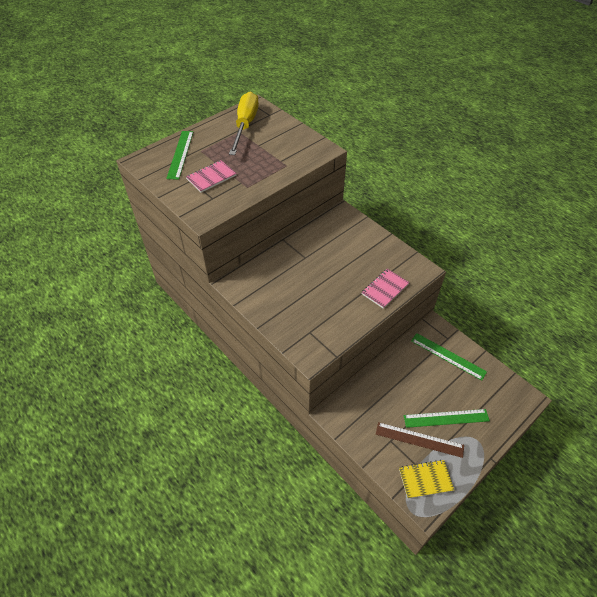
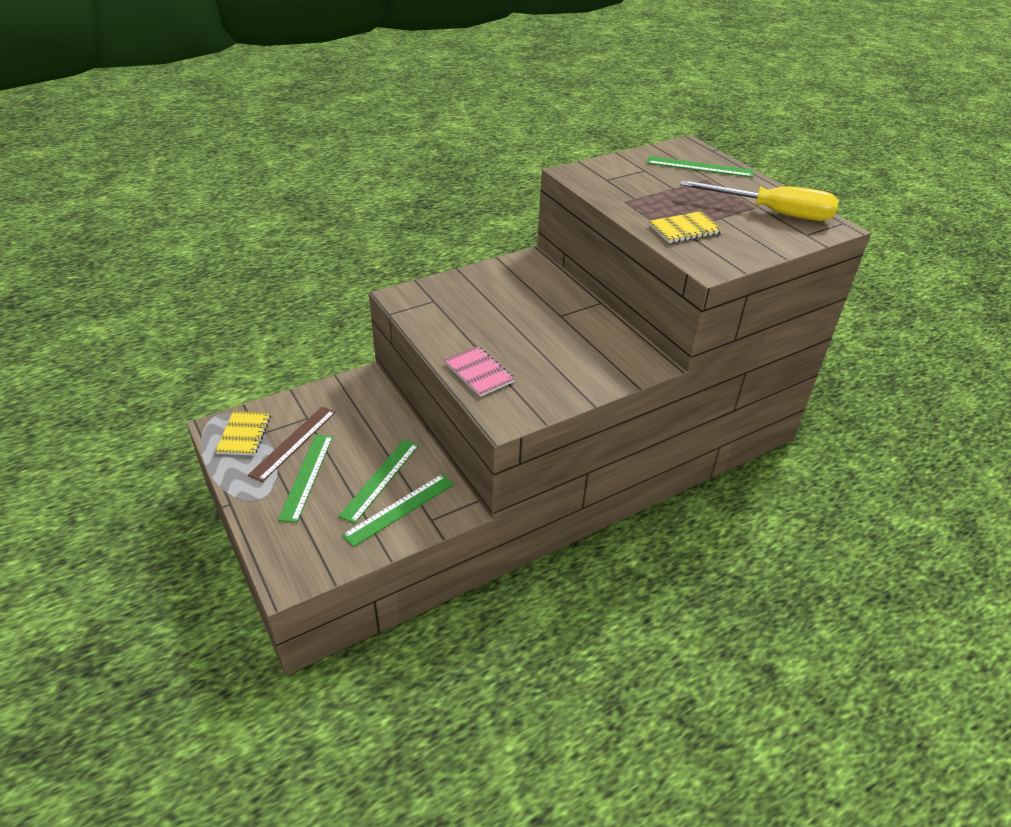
camera: 100 degrees right, 10 degrees down
(211, 177) = (648, 181): pink notebook -> none
(280, 159) = (685, 229): none -> yellow notebook
(429, 373) = (380, 479): none -> green ruler

